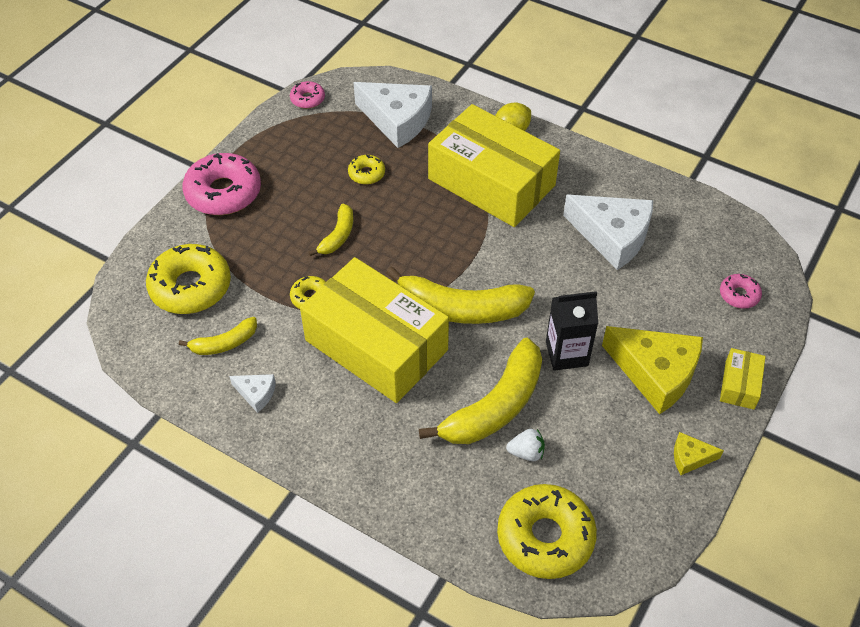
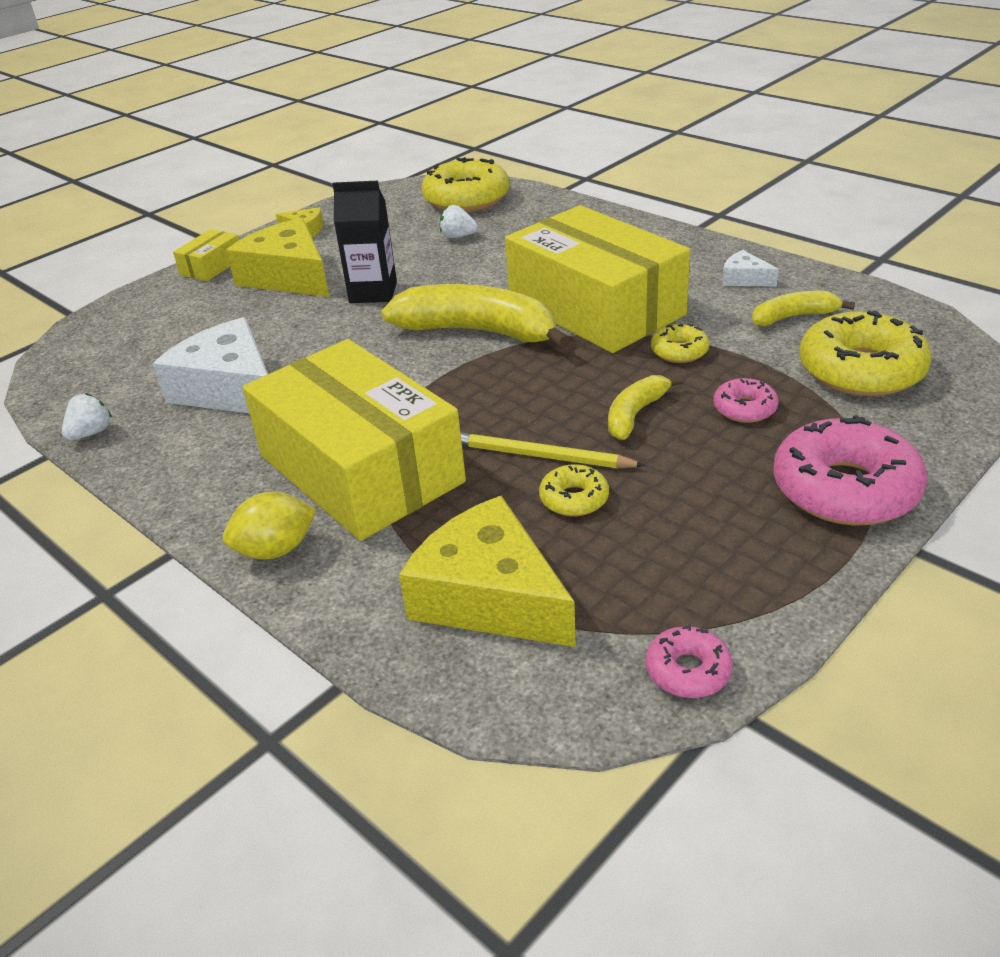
camera: 165 degrees left, 15 degrees down
(390, 199) = (540, 456): none -> yellow pencil
(397, 120) = (489, 596): white cheese -> yellow cheese
(495, 406) = (474, 262): yellow banana -> none
(675, 193) = (91, 433): none -> white strawberry
(739, 295) = (133, 327): pink donut -> pink donut (744, 409)

